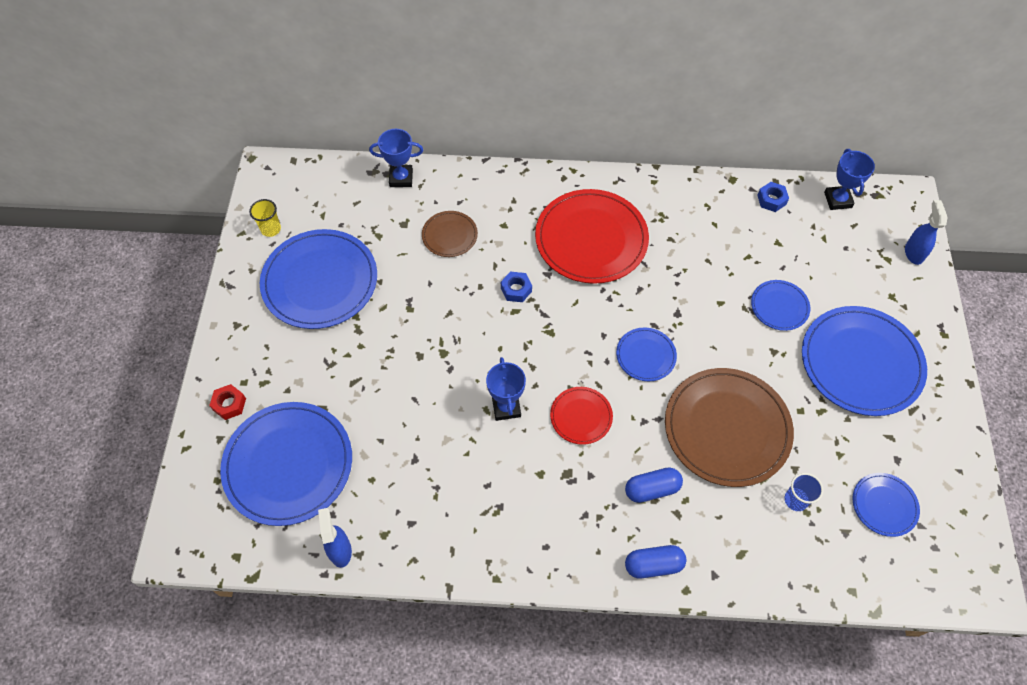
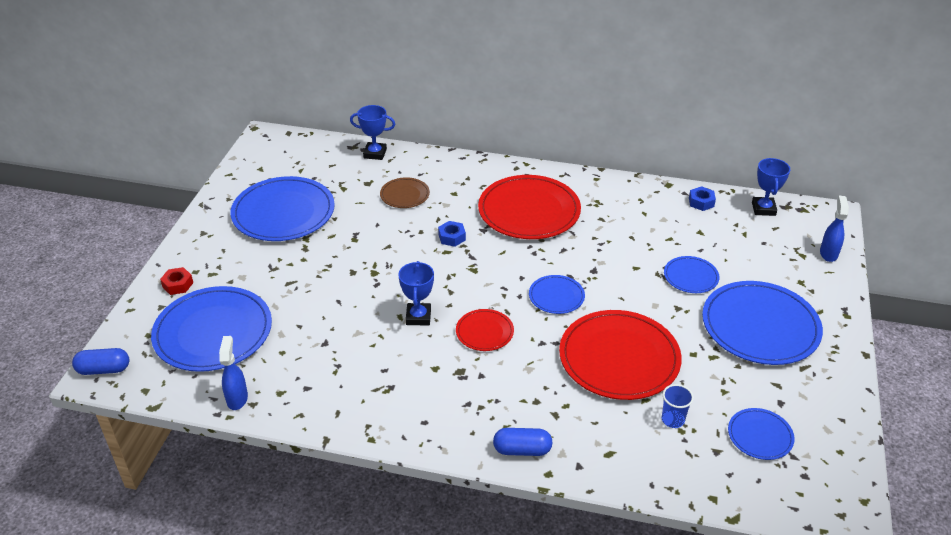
camera: 10 degrees right, 20 degrees down
(271, 229) = (254, 174): yellow cup -> none
(652, 489) = (536, 393): blue capsule -> blue capsule (104, 369)
(727, 428) = (619, 358): brown plate -> red plate

